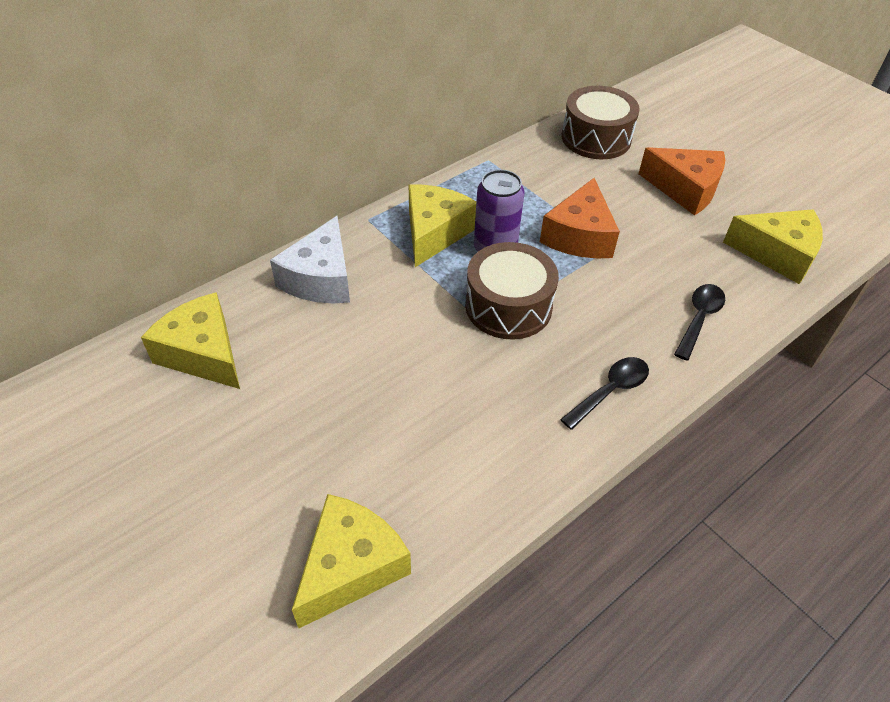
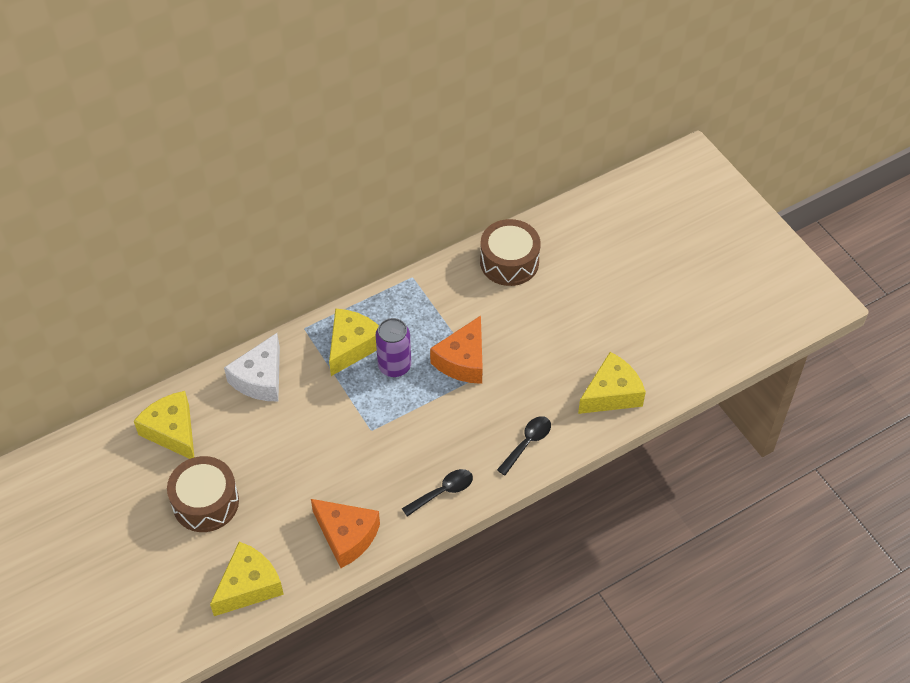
camera: 10 degrees right, 5 degrees up
(508, 306) = (391, 417): brown drum -> brown drum (205, 502)
(685, 189) = (564, 324): orange cheese -> orange cheese (346, 536)
(777, 254) = (611, 394): yellow cheese -> yellow cheese turned 60 degrees counterclockwise

